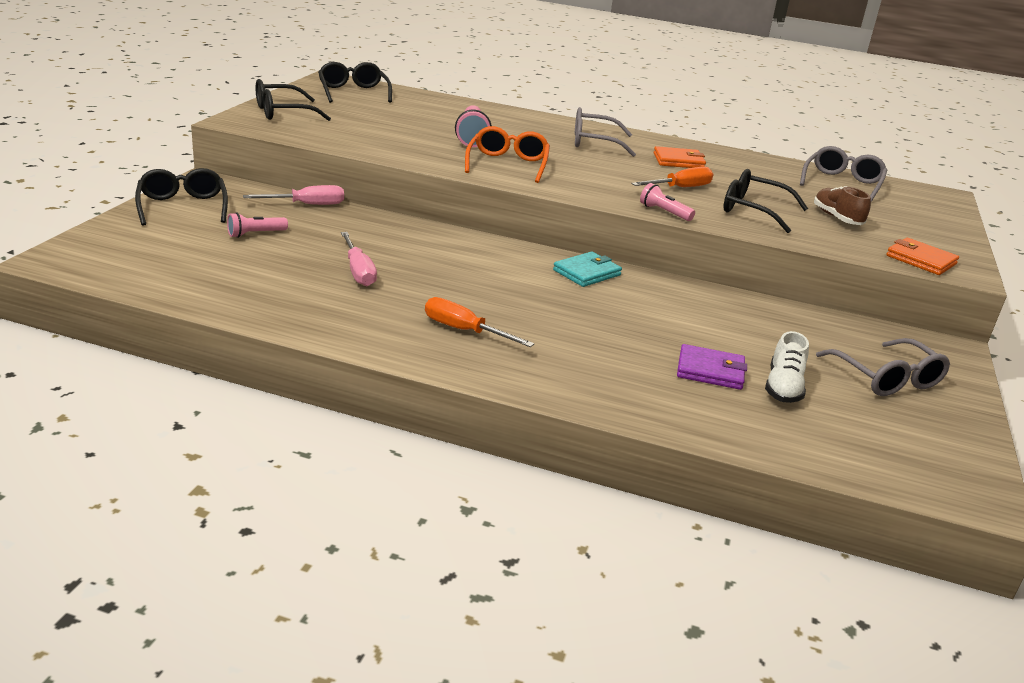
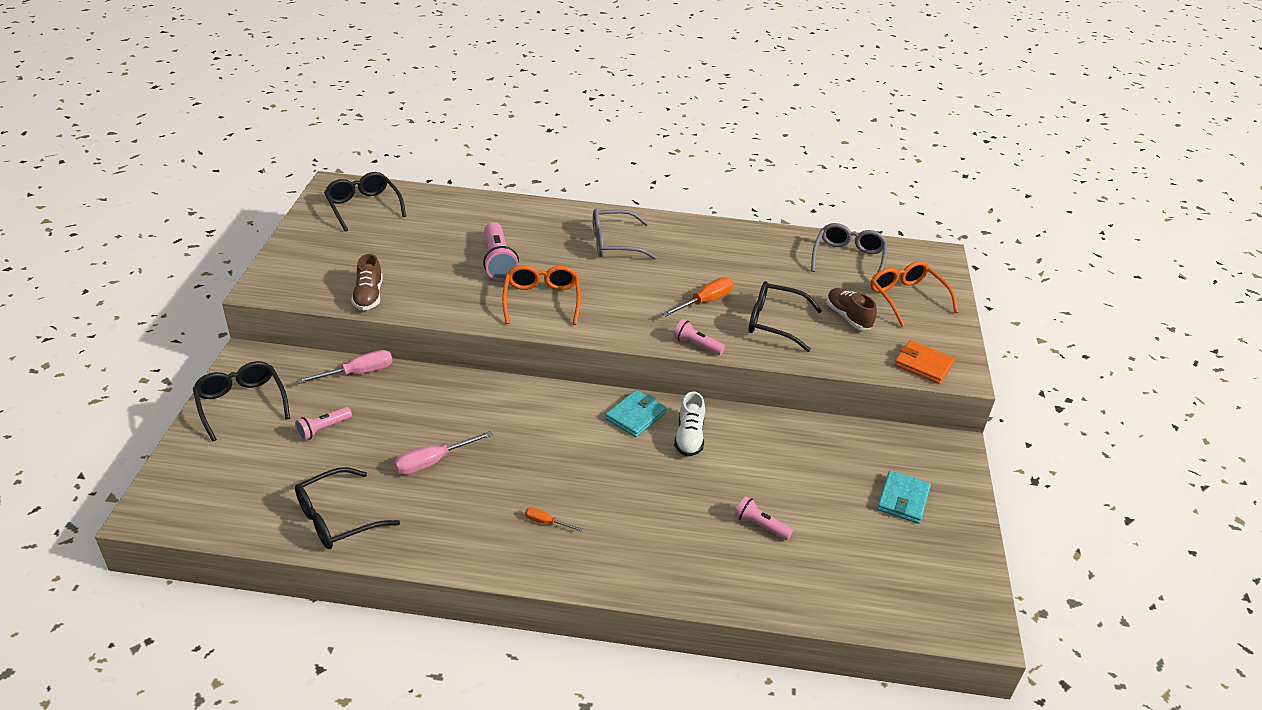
camera: 10 degrees left, 10 degrees up
(284, 112) = (306, 260): black glasses -> black glasses (338, 518)
(334, 139) = (368, 296): none -> brown shoe
(358, 271) = (433, 462): pink screwdriver -> pink screwdriver turned 90 degrees clockwise
(464, 331) = (546, 522): orange screwdriver -> orange screwdriver, size x0.56
(678, 161) = (697, 257): orange wallet -> none
(710, 371) = (760, 525): purple wallet -> pink flashlight
(783, 387) = (821, 532): white shoe -> white shoe (689, 437)
(886, 378) = (903, 499): grey glasses -> turquoise wallet
(906, 215) = (907, 298): none -> orange glasses

